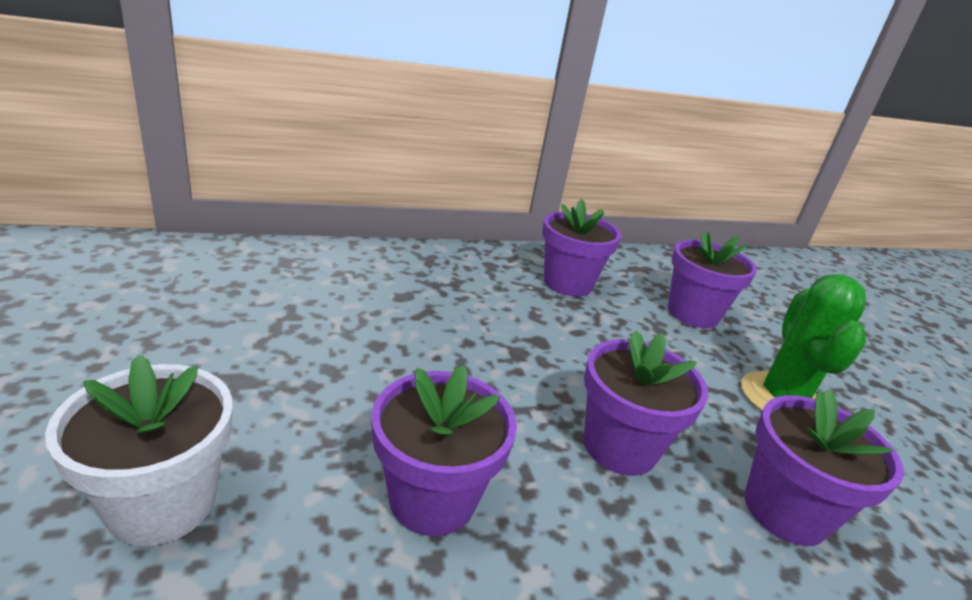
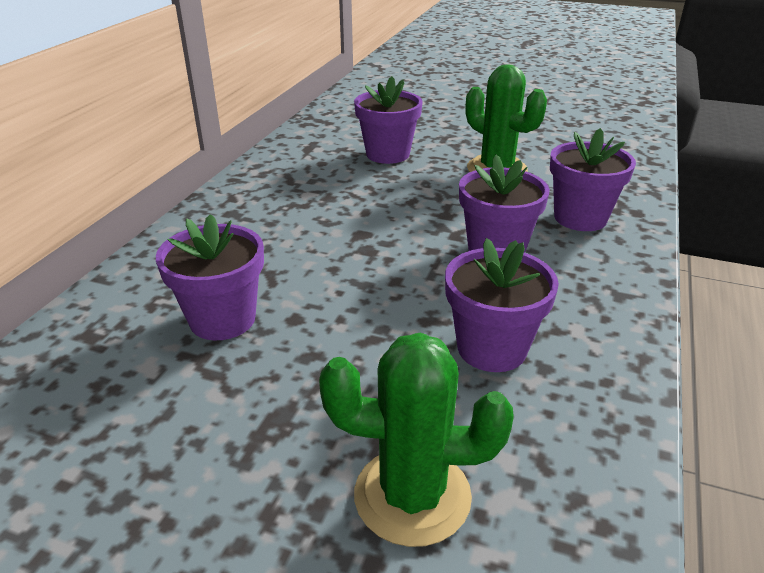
camera: 50 degrees left, 5 degrees up
(163, 504) = (412, 496): white flower pot -> green cactus
(567, 283) = (299, 187): purple flower pot -> purple flower pot (222, 319)

